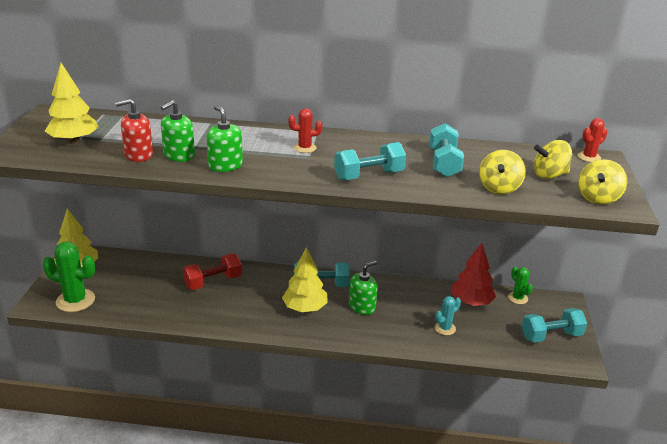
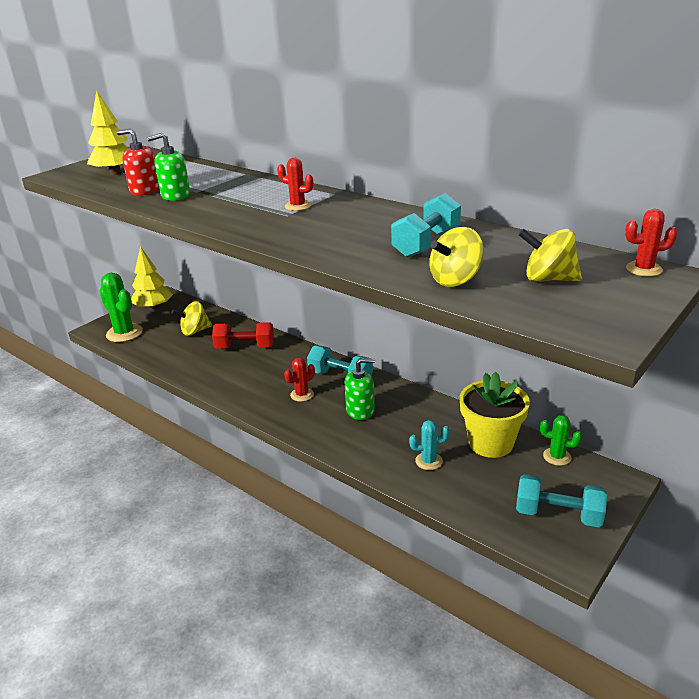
camera: 35 degrees right, 0 degrees up
(225, 165) = (200, 209): green soap dispenser -> none
(305, 308) = (302, 395): yellow tree -> red cactus
(369, 175) = (322, 241): turquoise dumbbell -> none
(471, 302) = (490, 443): red tree -> yellow flower pot
(517, 298) = (557, 456): green cactus -> green cactus turned 75 degrees counterclockwise
(598, 198) = (581, 318): yellow spinning top -> yellow spinning top (195, 331)

